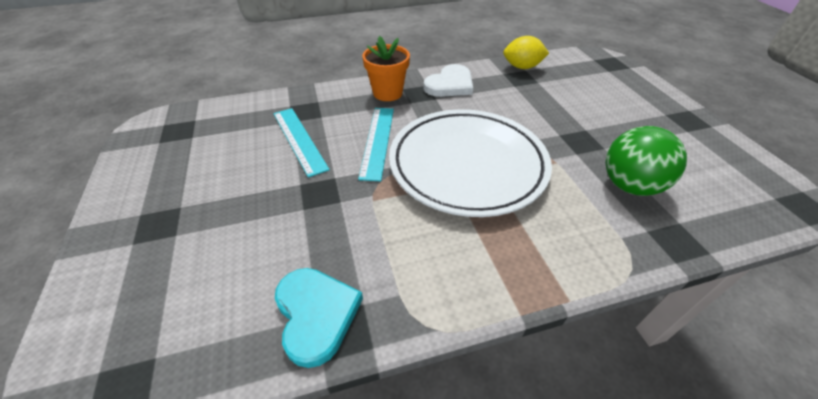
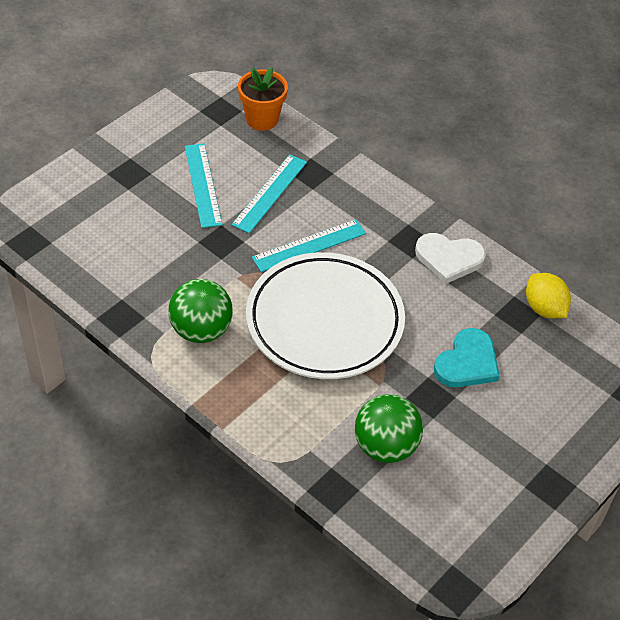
camera: 55 degrees right, 5 degrees up
(241, 176) = (202, 185): none -> turquoise ruler
(316, 314) = (122, 297): turquoise heart -> turquoise heart (467, 362)
(387, 93) = (390, 216): orange flower pot -> orange flower pot (262, 119)
(419, 258) = (201, 330): none -> green ball

